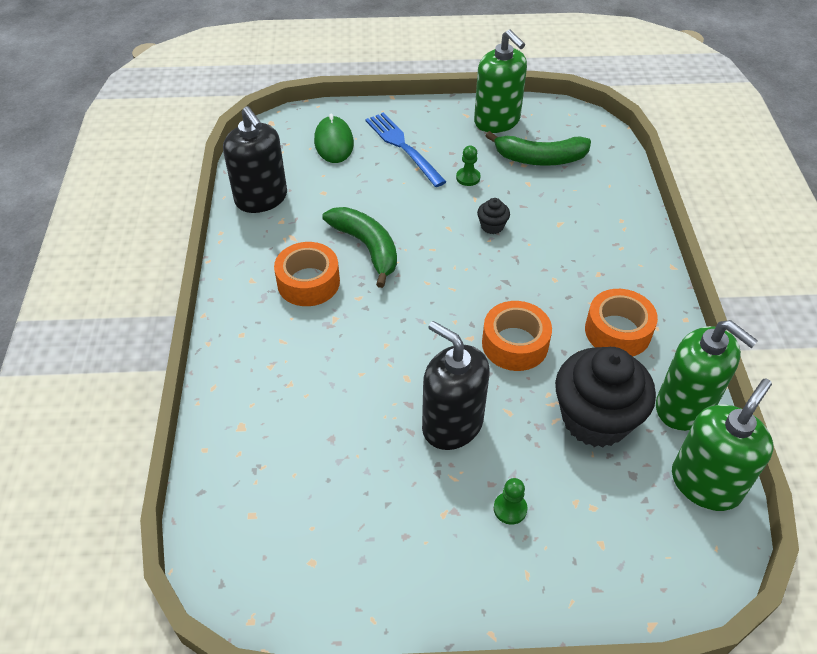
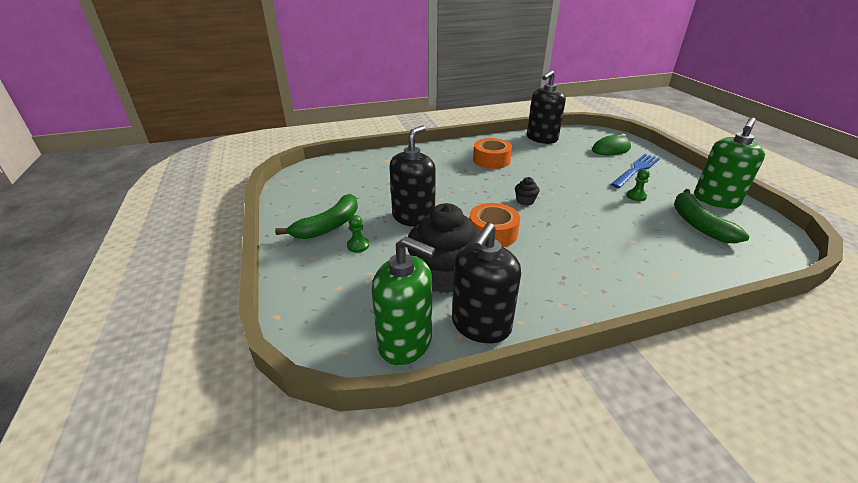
camera: 75 degrees right, 15 degrees down
(367, 247) = (533, 172): green banana -> green banana (328, 226)
(492, 226) = (597, 211): black cupcake -> black cupcake (525, 201)
(617, 331) = (539, 281): orange tape -> none
(684, 406) = (481, 325): green soap dispenser -> black soap dispenser

